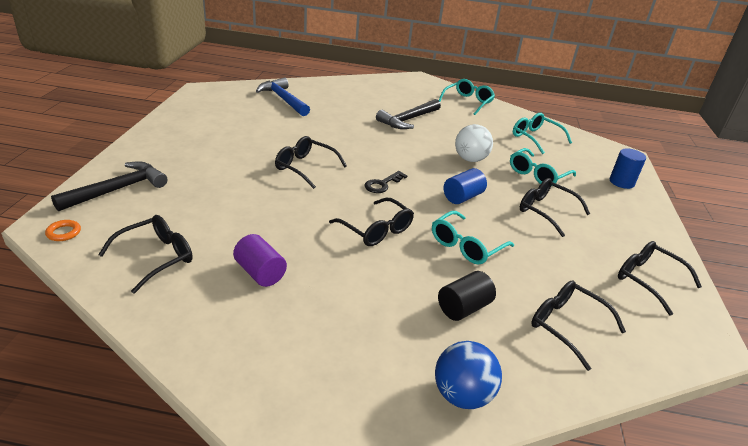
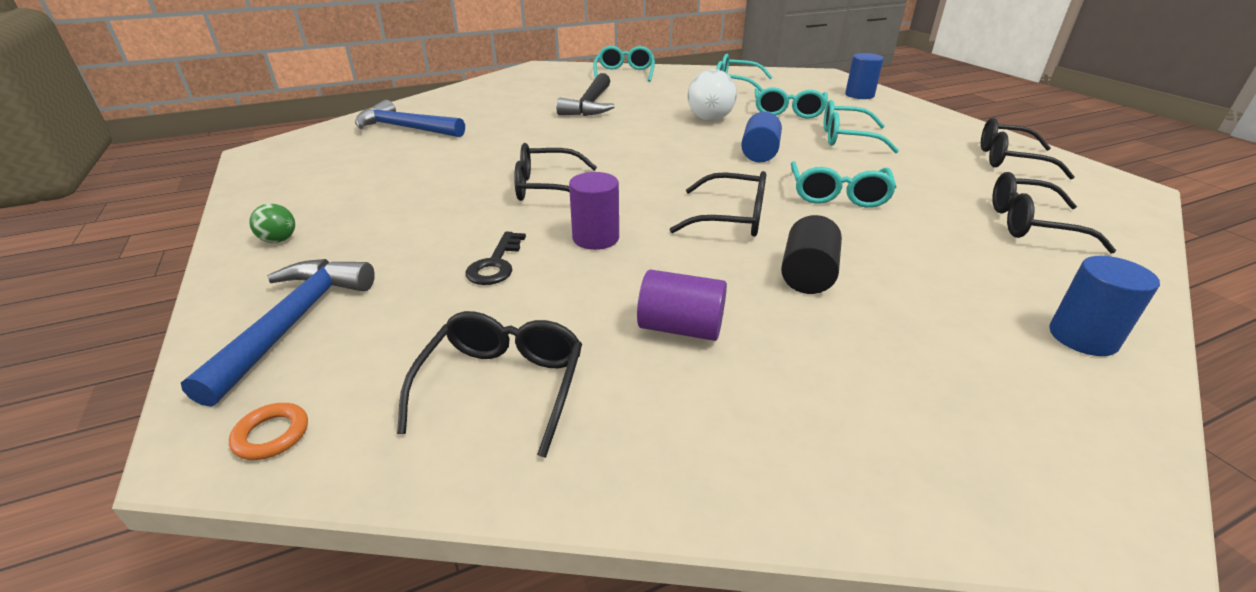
camera: 30 degrees left, 0 degrees up
(118, 189) = (293, 322): black hammer -> blue hammer
(155, 145) = (279, 240): none -> green ball
(288, 208) = (595, 238): none -> purple cylinder
(382, 184) = (663, 172): black key -> black key (496, 264)
(462, 395) = (1082, 337): blue ball -> blue cylinder
(463, 308) = (935, 252): black cylinder -> black cylinder (807, 275)
(545, 211) = (846, 138): black glasses -> turquoise glasses

